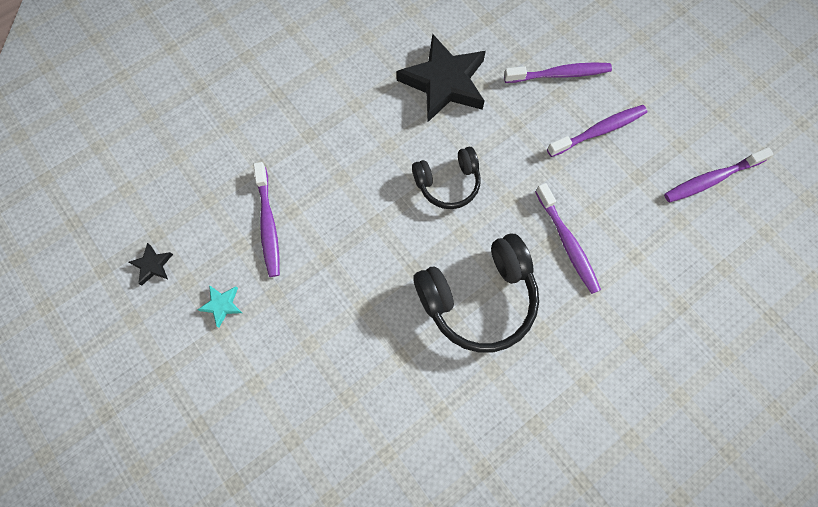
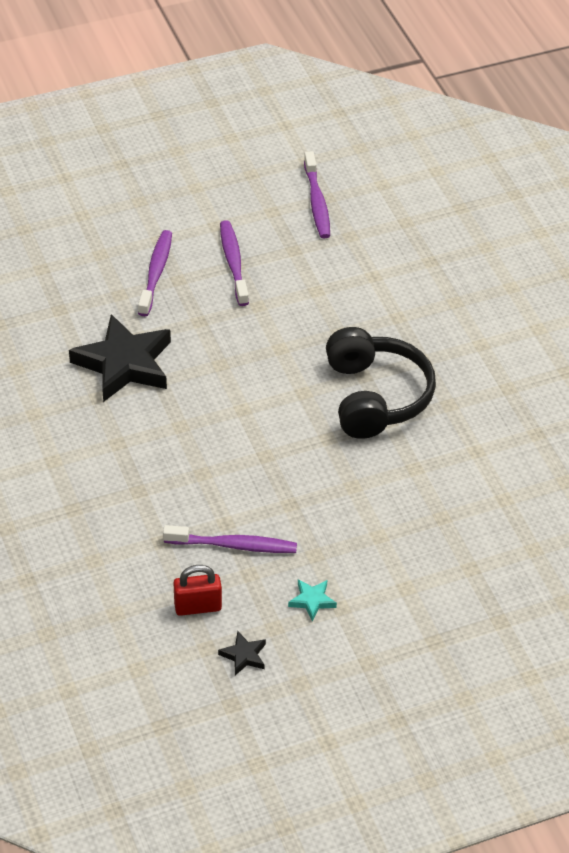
camera: 75 degrees left, 25 degrees down
(197, 215) = (198, 607): none -> red padlock
(448, 183) = (244, 389): black headphones -> none
(567, 243) = (343, 319): purple toothbrush -> none

